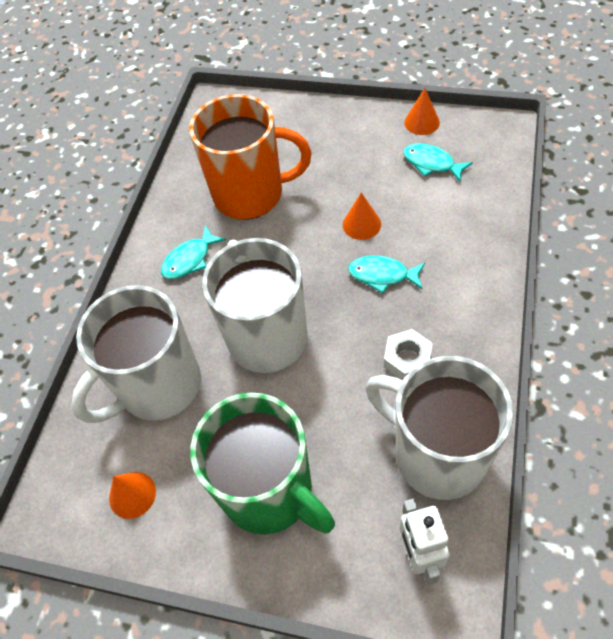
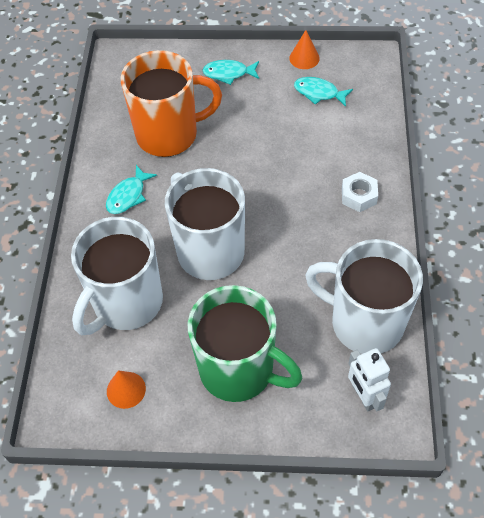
camera: 15 degrees left, 0 degrees up
(361, 224) = (270, 150): orange cone -> none
(382, 275) = (295, 190): turquoise fish -> turquoise fish (228, 73)
(407, 359) = (328, 254): white nut -> white nut (359, 196)

